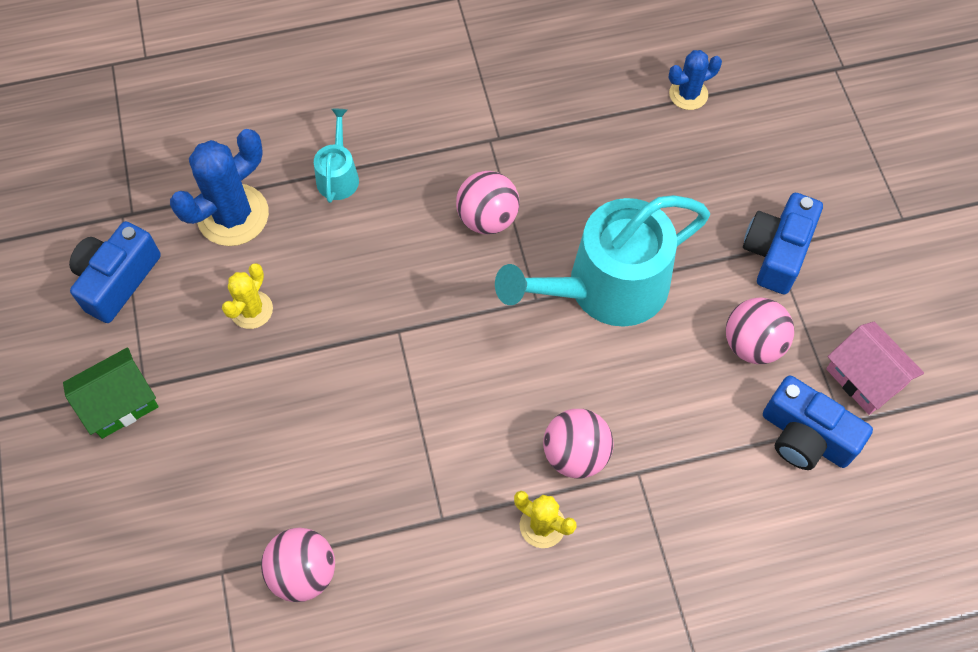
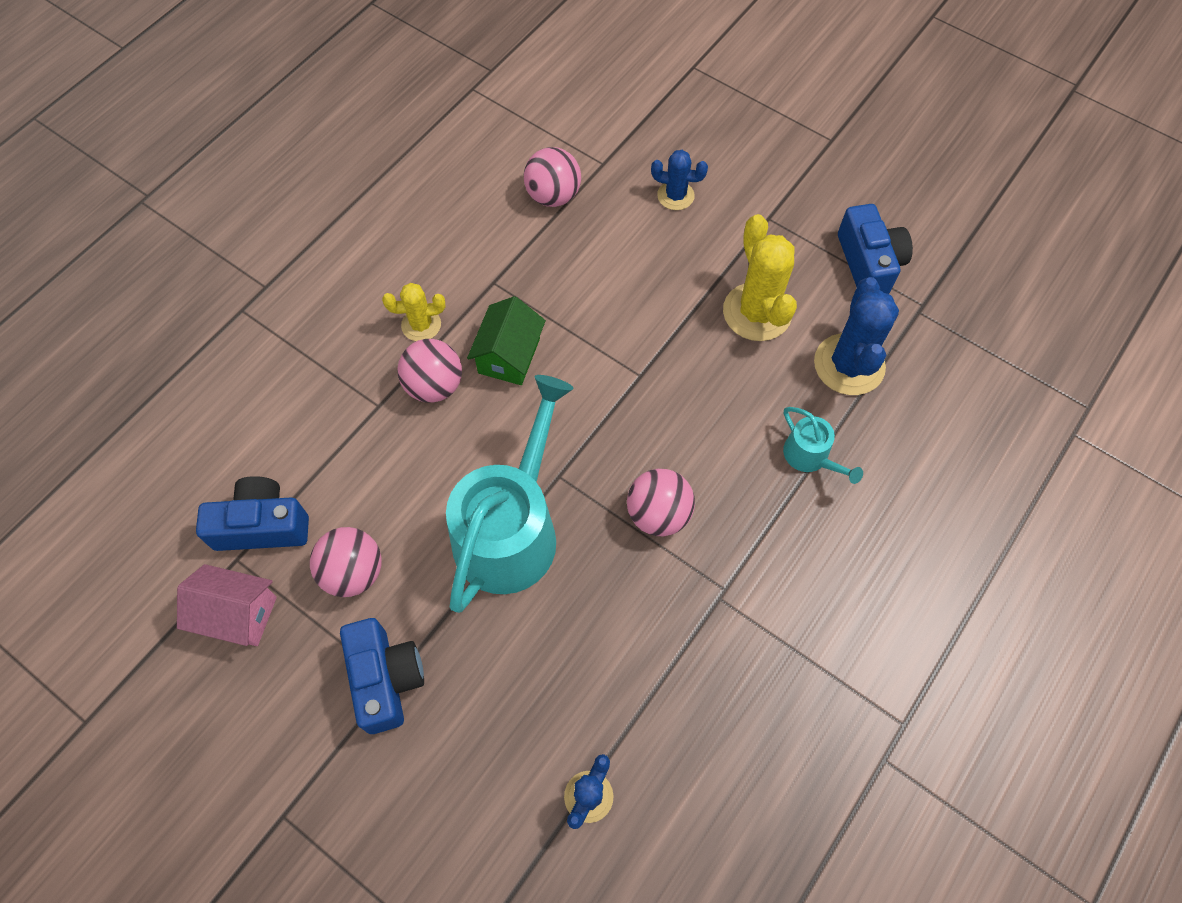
camera: 140 degrees right, 0 degrees up
(119, 403) = (771, 199): green house -> green house (509, 356)
(195, 477) = (675, 196): none -> blue cactus
(251, 310) = (757, 312): yellow cactus -> yellow cactus, size x1.75

